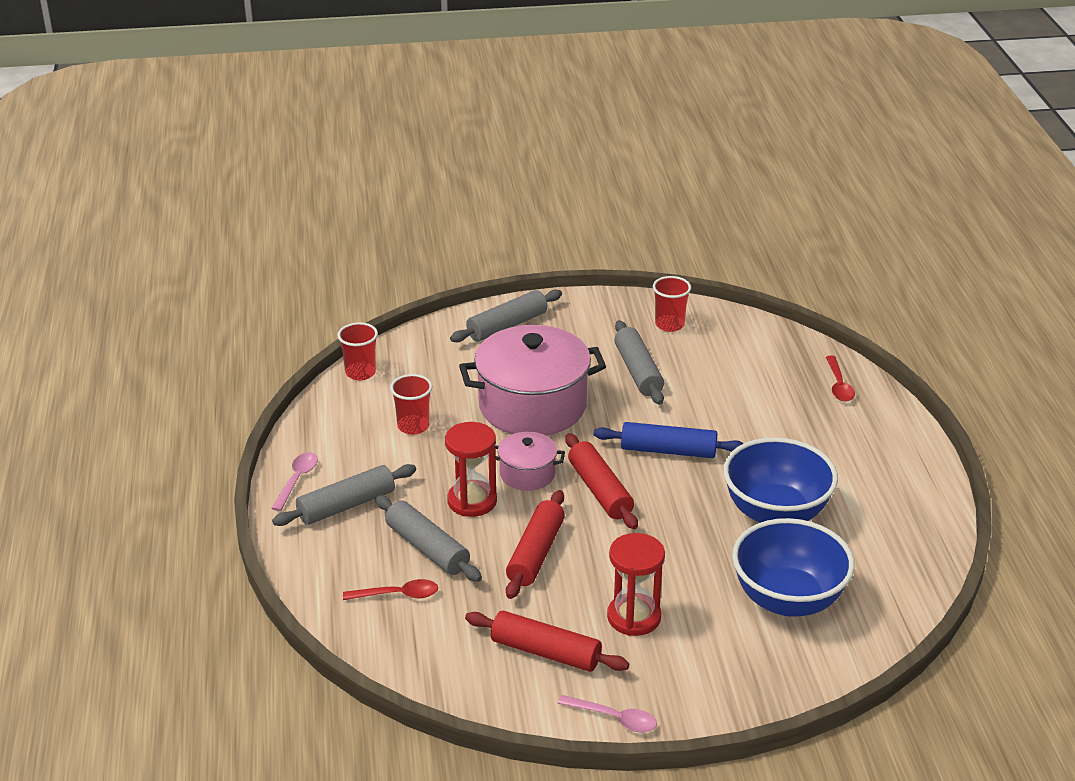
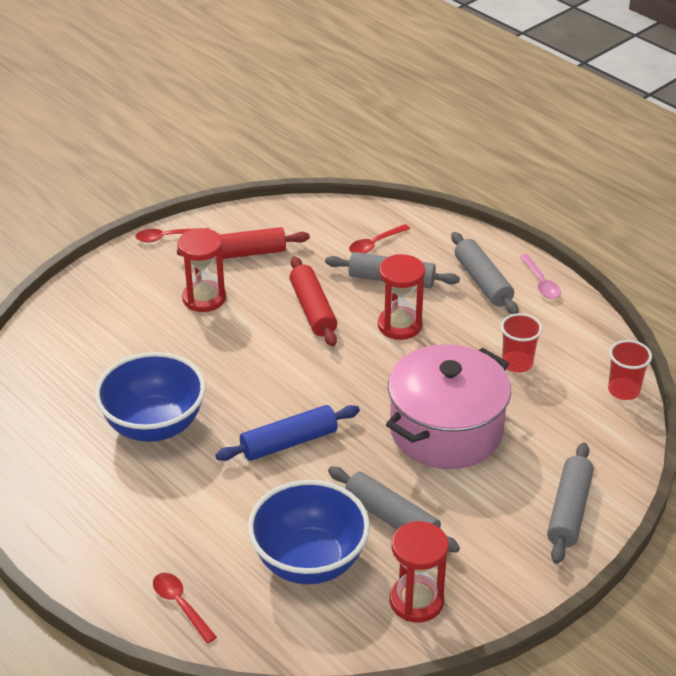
camera: 145 degrees right, 5 degrees up
(346, 505) = (482, 282): grey rolling pin -> grey rolling pin turned 45 degrees counterclockwise
(527, 474) = (383, 366): pink pot -> none
(600, 490) = (312, 379): red rolling pin -> none
(614, 718) = (167, 237): pink spoon -> red spoon
(669, 324) = (416, 601): red cup -> red hourglass
(788, 599) = (100, 358): blue bowl -> blue bowl (309, 561)

